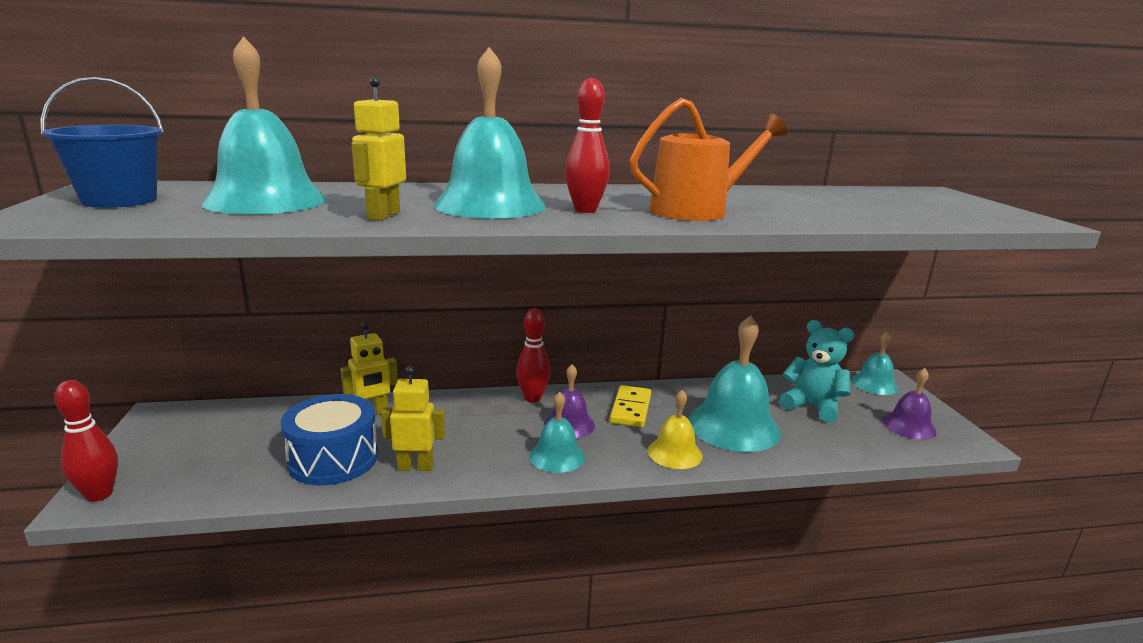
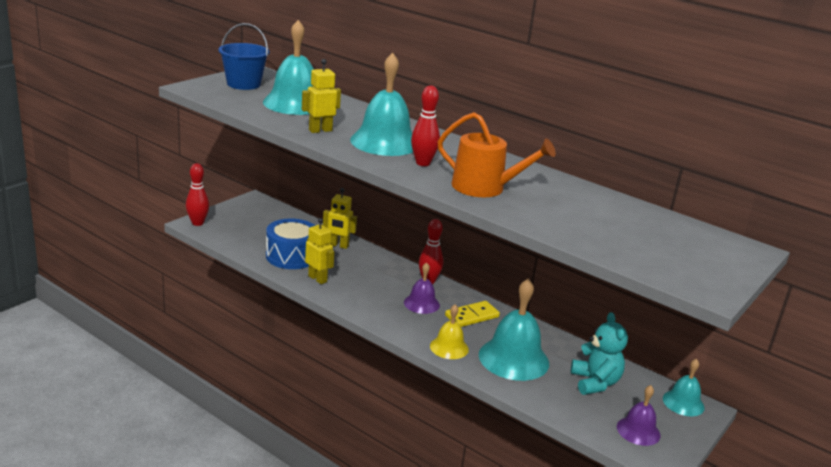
camera: 45 degrees right, 5 degrees up
(557, 456) = (387, 312): turquoise bell -> none

